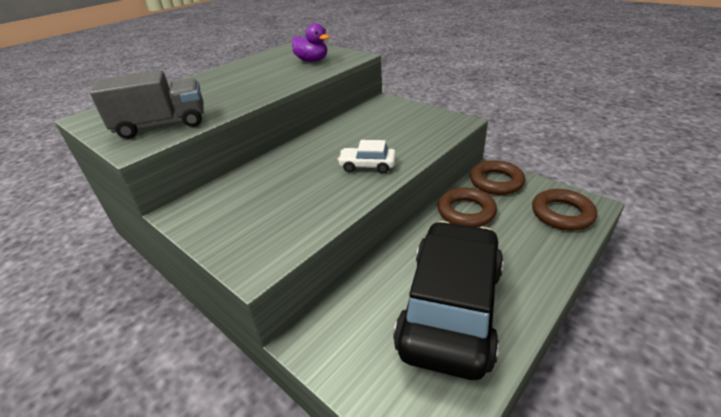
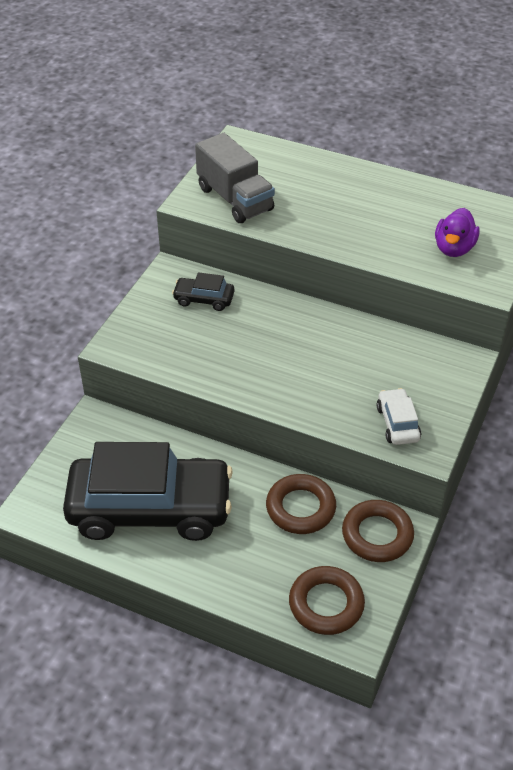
camera: 70 degrees right, 10 degrees up
(238, 195) = (204, 299): none -> black car
(367, 166) = (285, 380): white car -> white car (397, 423)

